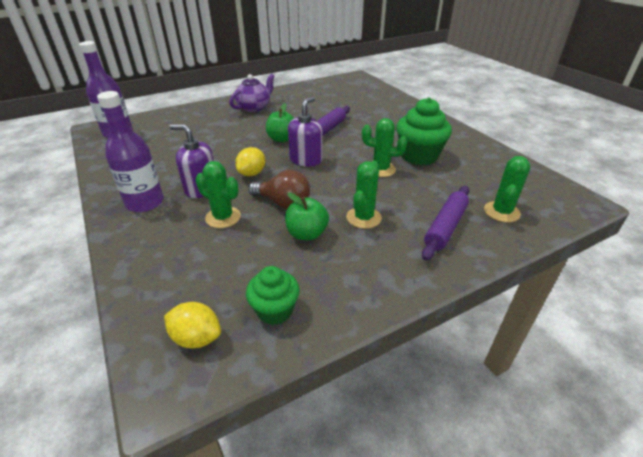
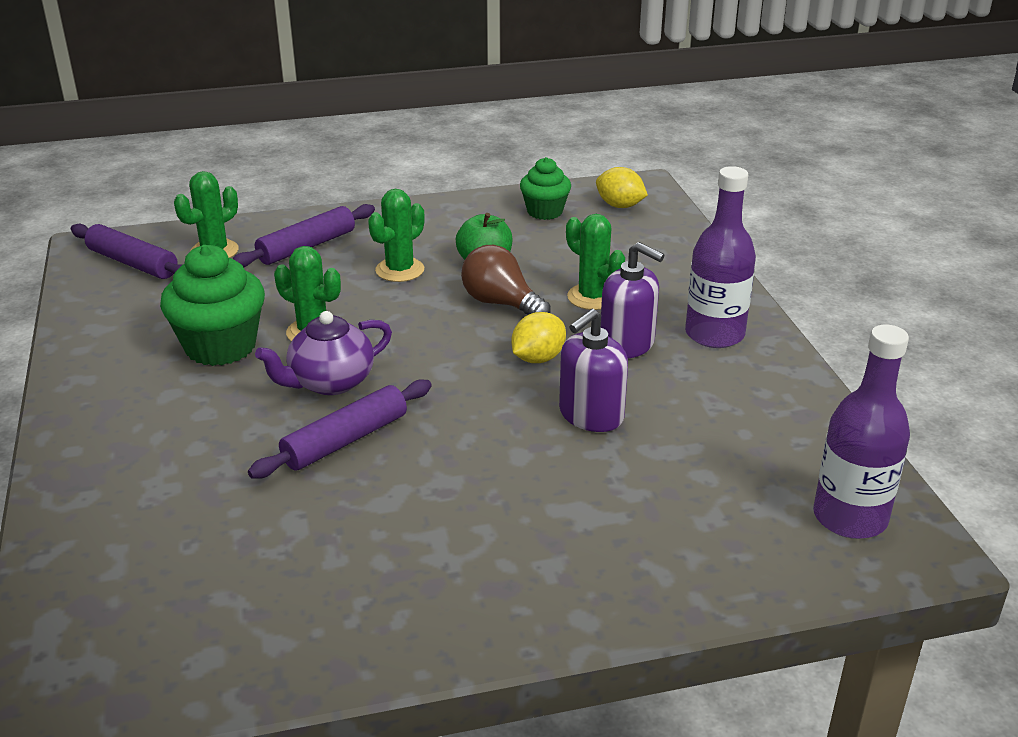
camera: 165 degrees left, 5 degrees down
(254, 107) = (489, 568): purple teapot -> purple teapot (330, 382)
(281, 139) = (456, 431): green apple -> none
(306, 160) = (430, 371): purple soap dispenser -> purple soap dispenser (591, 415)
(537, 194) = (132, 263): none -> purple rolling pin

